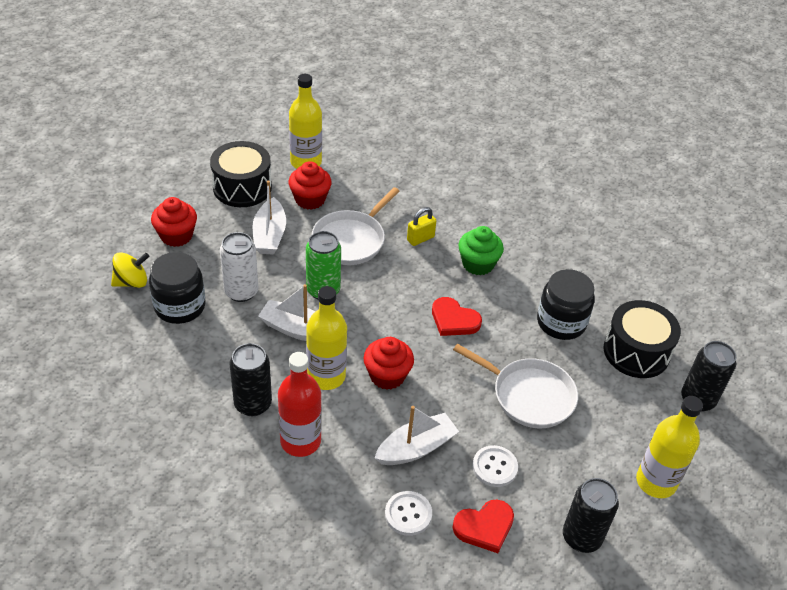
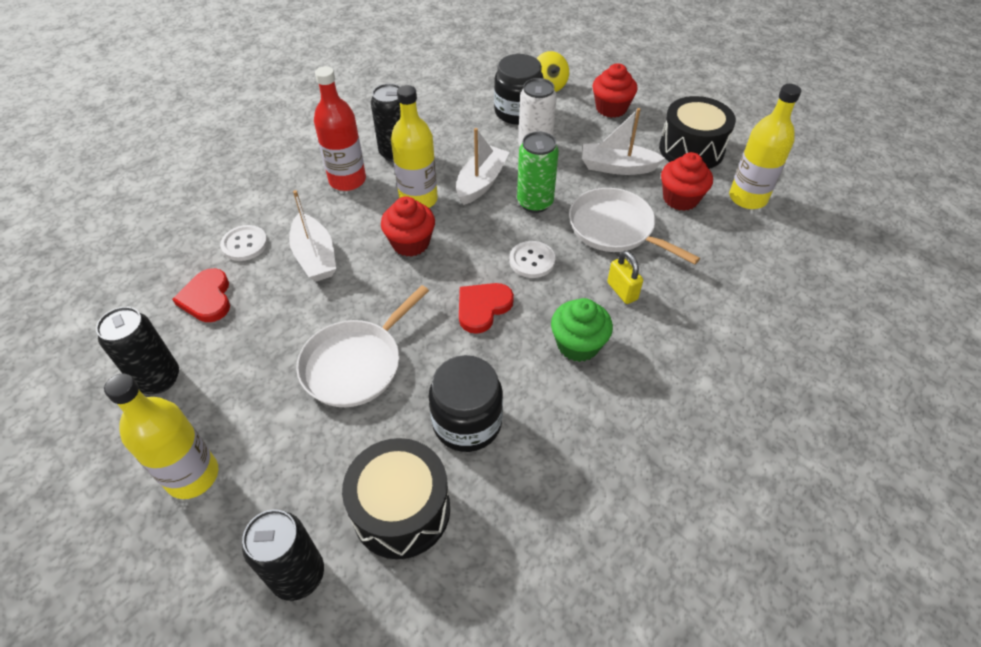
camera: 100 degrees right, 5 degrees up
(494, 467) = (271, 316): white button -> white button (532, 261)

